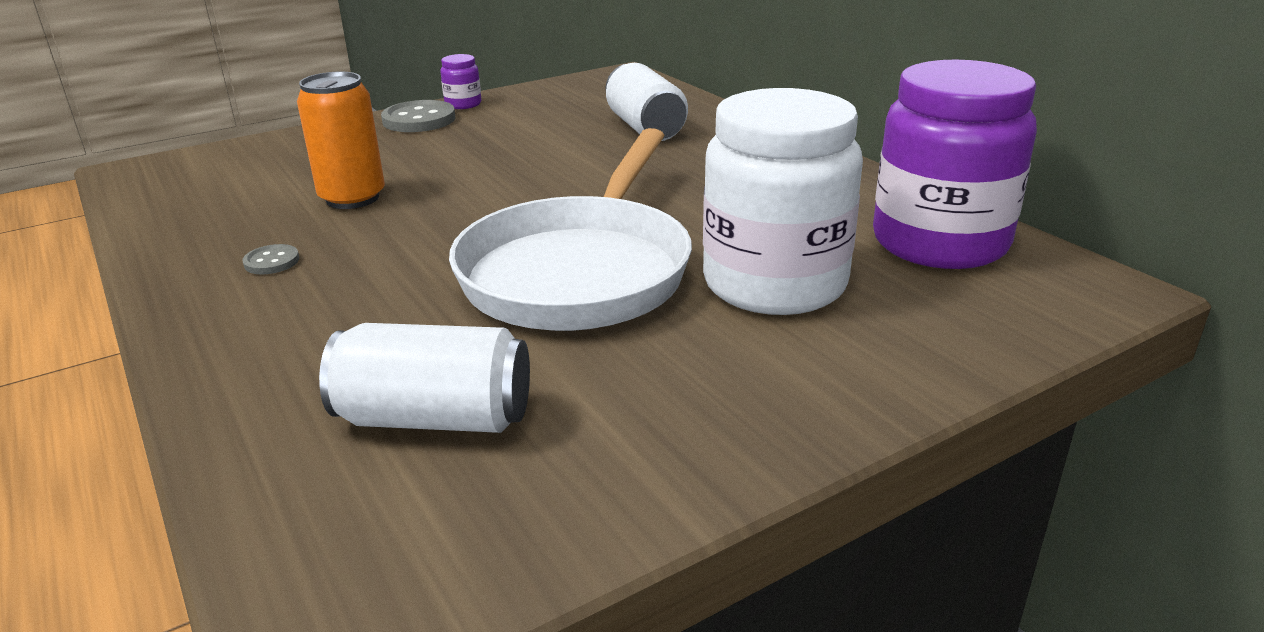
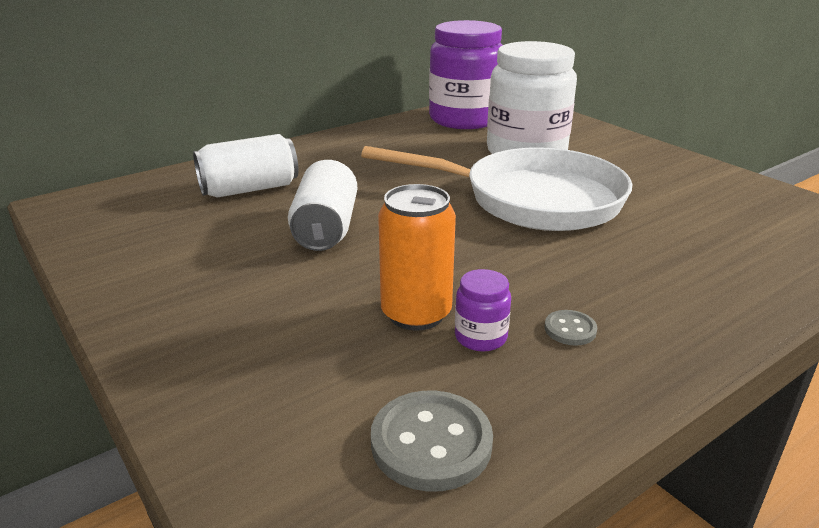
camera: 95 degrees left, 0 degrees up
(419, 120) = (161, 313): grey button -> grey button (431, 443)
(435, 418) = (720, 226): white can -> white can (325, 229)
(463, 104) = (113, 289): purple jar -> purple jar (480, 337)

